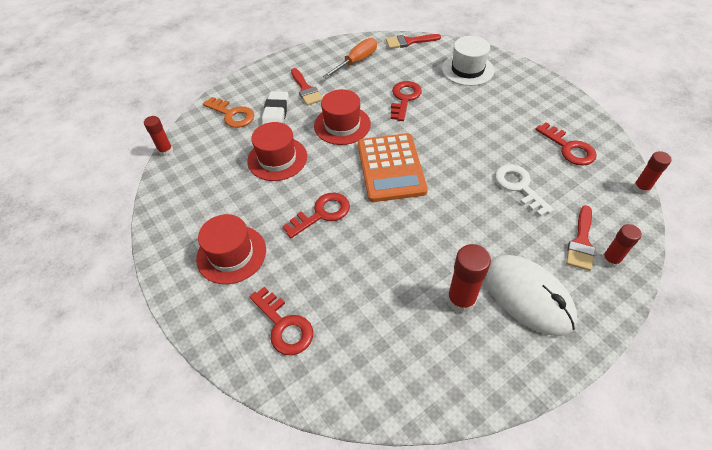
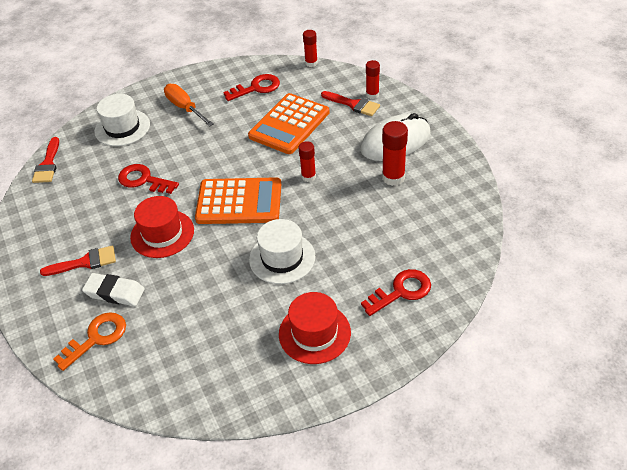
camera: 80 degrees left, 5 degrees down
(166, 151) = (134, 410): red glue stick -> red glue stick (308, 177)
(277, 159) = (192, 293): red hat -> none
(322, 213) = (282, 258): red key -> white hat
(356, 62) = (58, 212): orange screwdriver -> orange screwdriver (185, 108)
(519, 186) = (289, 124): white key -> orange calculator

